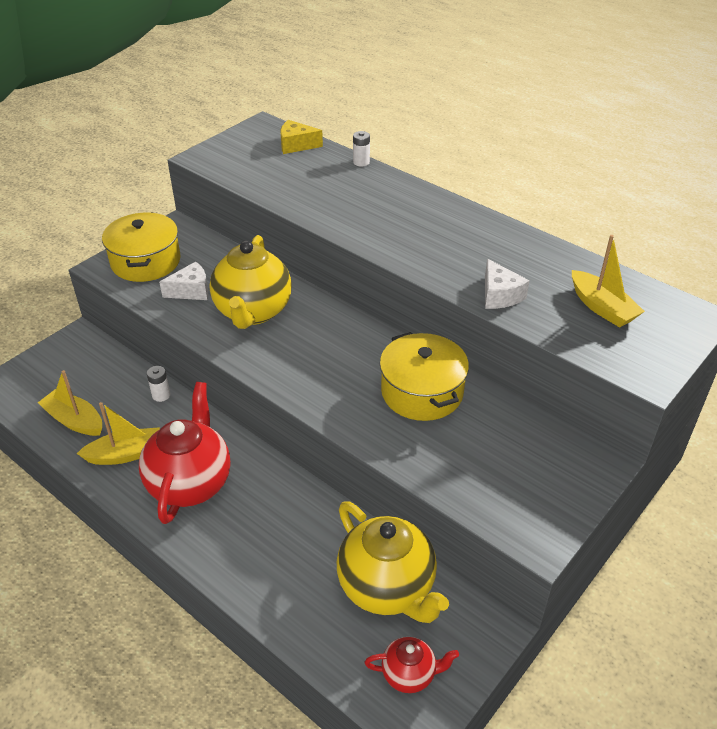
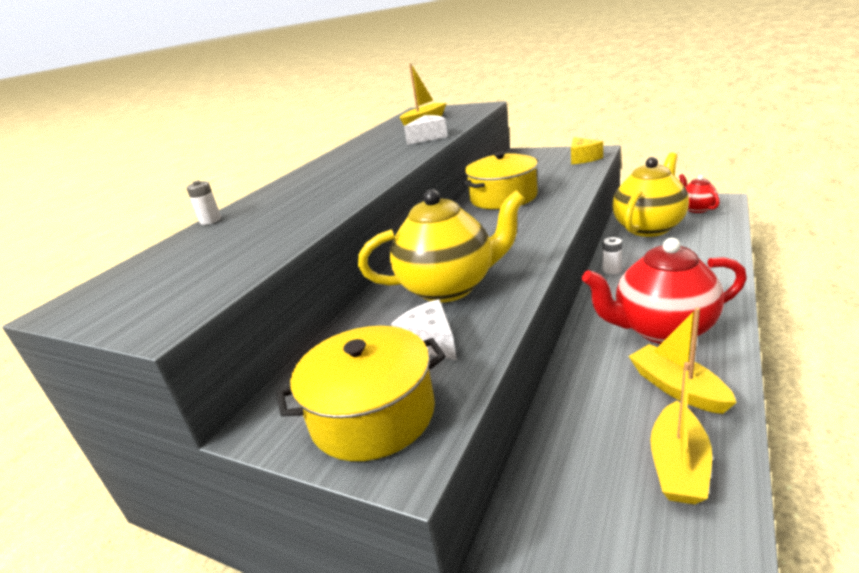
camera: 100 degrees left, 15 degrees down
(161, 395) = (566, 402): white battery -> white battery (611, 270)
(296, 145) = (150, 264): yellow cheese -> yellow cheese (583, 158)

